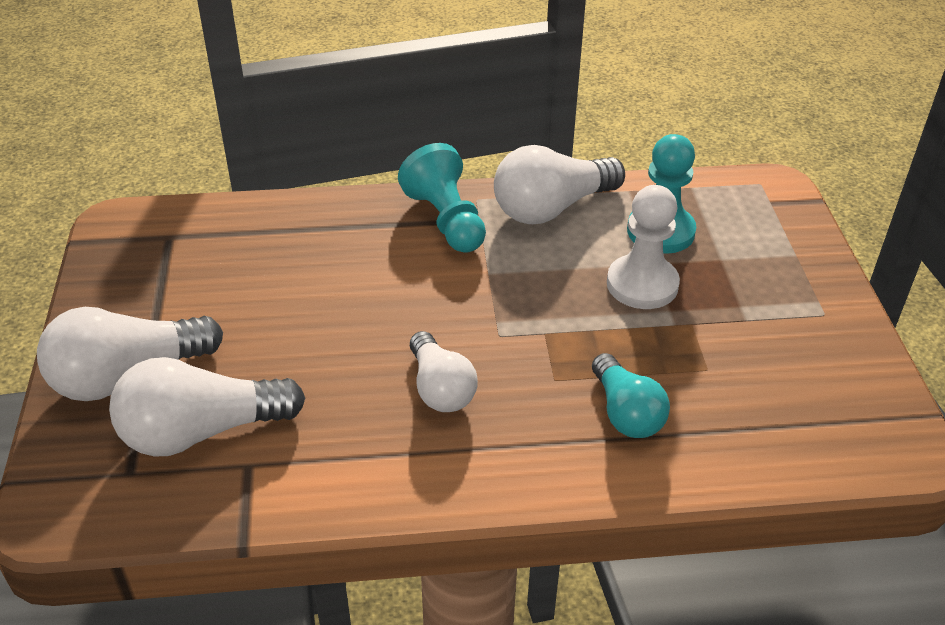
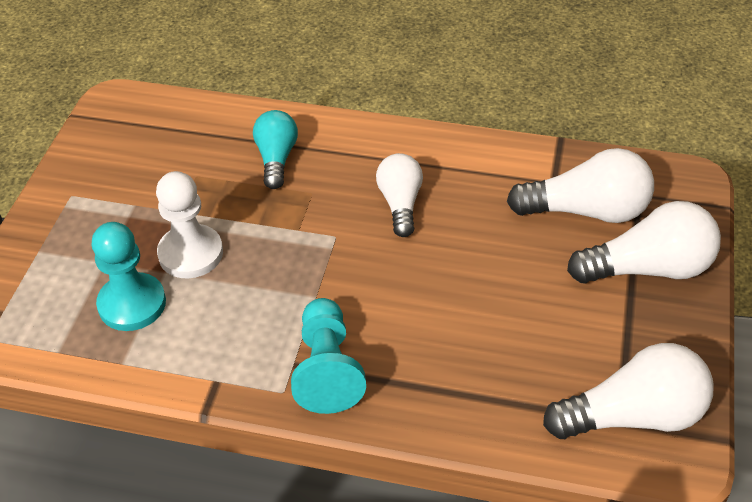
camera: 160 degrees left, 5 degrees up
(551, 208) = (214, 359): white light bulb -> white light bulb (633, 415)

